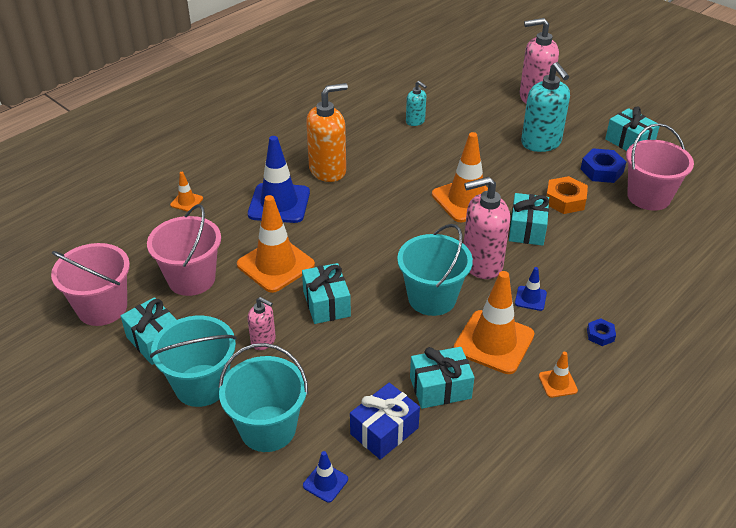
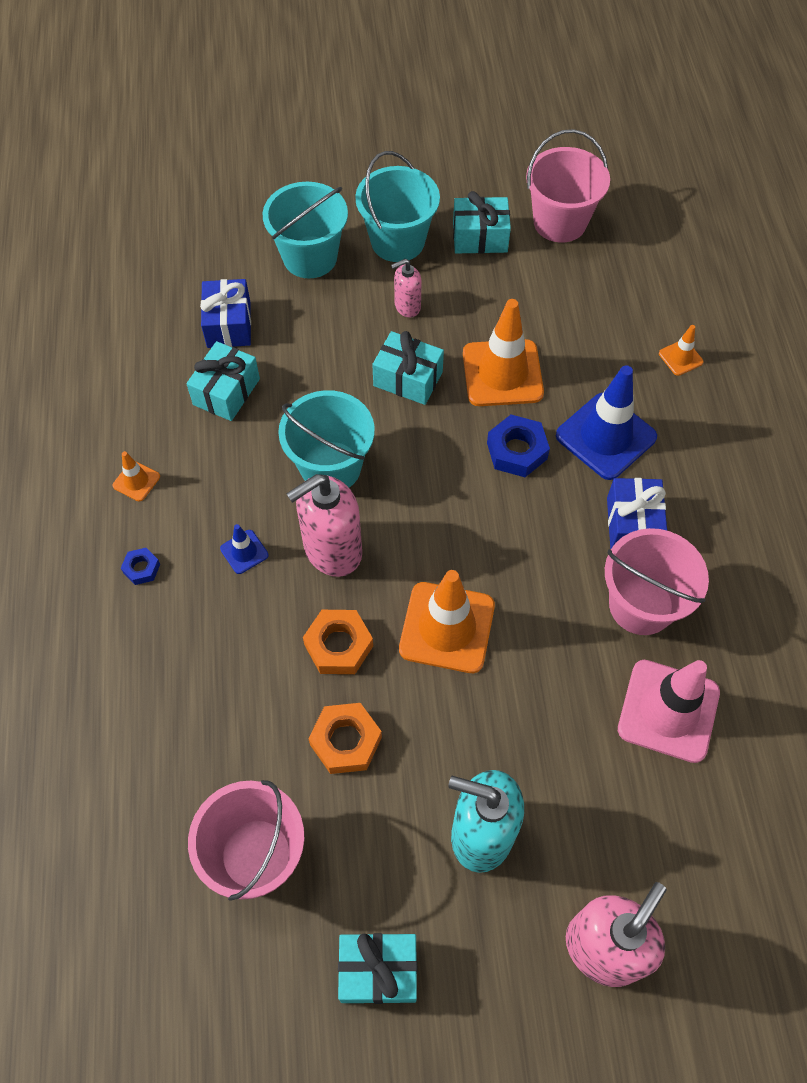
camera: 130 degrees right, 20 degrees up
(191, 279) = (542, 299): pink bucket -> pink bucket (641, 605)
(325, 482) = (226, 261): blue traffic cone -> none
(328, 170) = (632, 524): orange soap dispenser -> blue gift
(415, 121) = (668, 711): turquoise soap dispenser -> pink traffic cone
(481, 264) = (332, 550): pink soap dispenser -> pink soap dispenser turned 150 degrees counterclockwise
(493, 342) = (228, 472): orange traffic cone -> none
(527, 229) = (338, 645): turquoise gift -> orange nut
(602, 170) = (356, 853): blue nut -> blue nut (516, 451)

